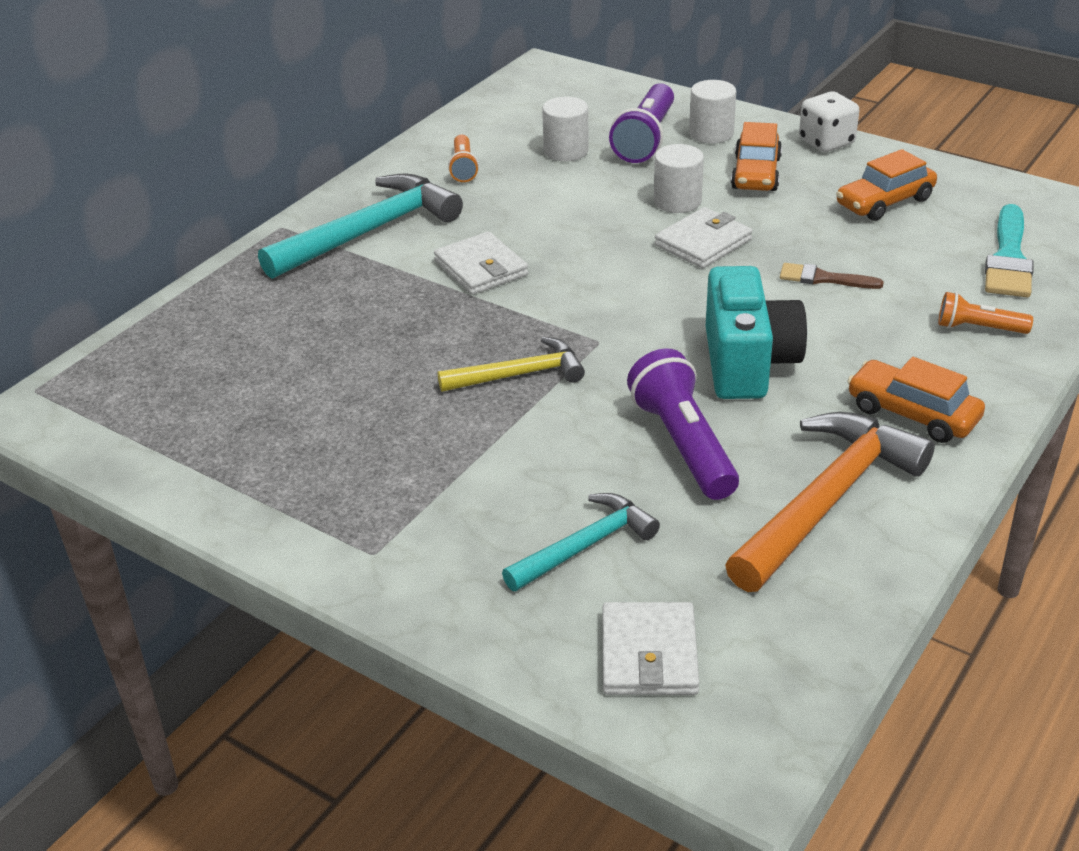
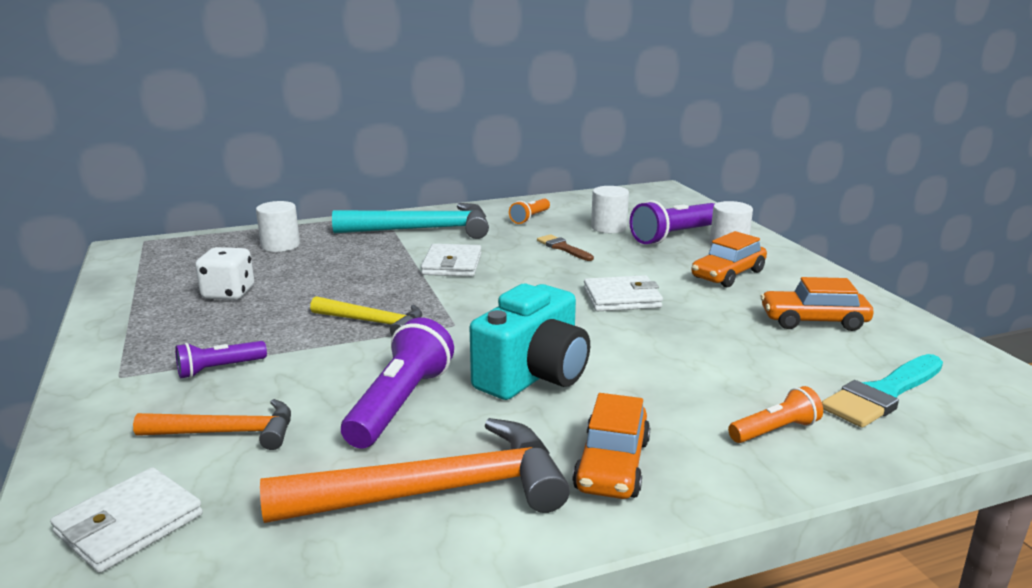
camera: 35 degrees right, 15 degrees down
(461, 495) = (219, 369): none -> purple flashlight
(584, 546) = (226, 432): turquoise hammer -> orange hammer
(677, 201) = (641, 272): white cylinder -> white cylinder (280, 245)
(823, 278) = (682, 348): brown brush -> brown brush (563, 248)
(826, 142) = (816, 274): white dice -> white dice (228, 293)
(912, 414) = (612, 465): orange car -> orange car turned 150 degrees counterclockwise
(978, 328) = (775, 430): orange flashlight -> orange flashlight turned 105 degrees clockwise

